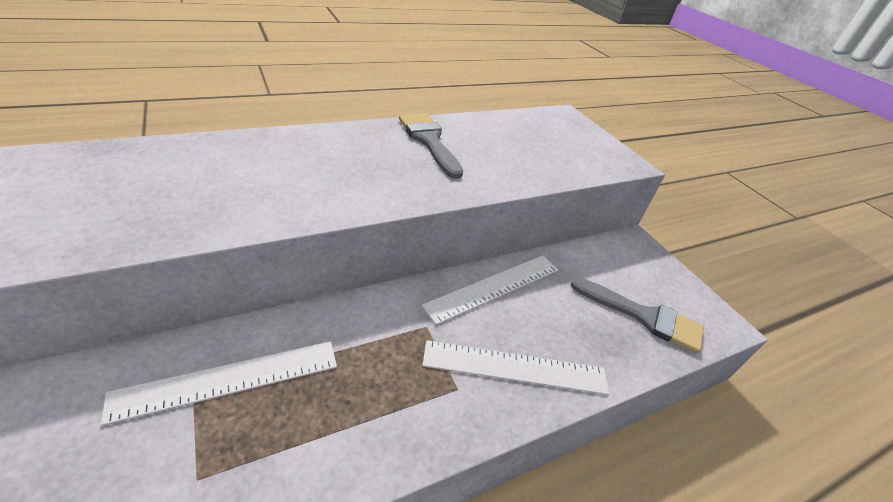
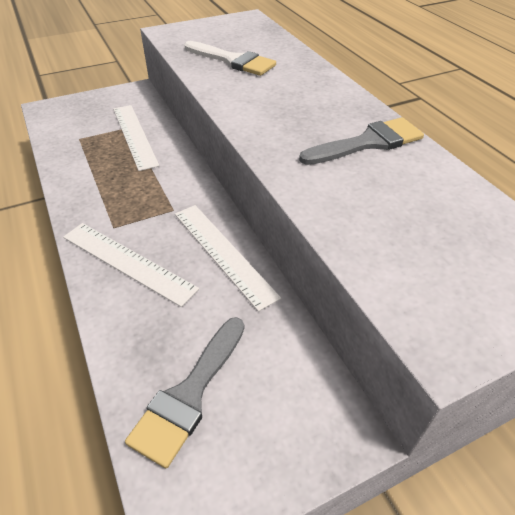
camera: 95 degrees right, 5 degrees up
(203, 192) = (233, 61): none -> white brush
(515, 367) = (128, 262): white ruler -> white ruler turned 60 degrees counterclockwise

